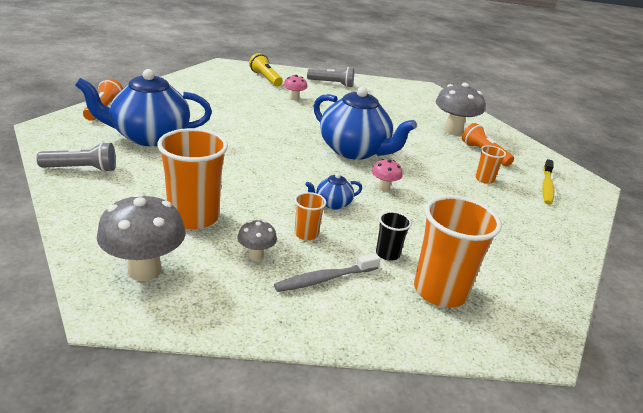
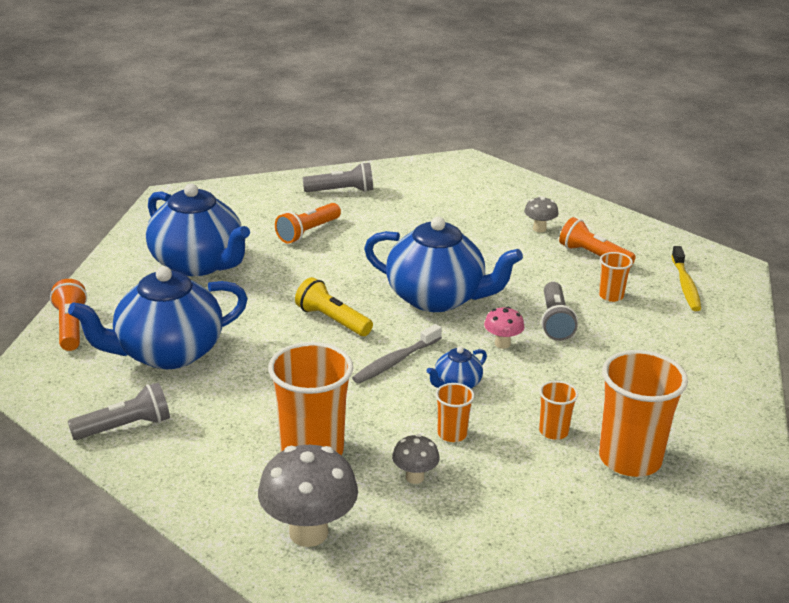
camera: 15 degrees left, 0 degrees up
(211, 98) = (198, 264): none -> blue teapot
(265, 78) = (245, 207): yellow flashlight -> yellow flashlight (332, 320)
(294, 98) = (308, 232): pink mushroom -> orange flashlight
(324, 279) = (505, 482): grey toothbrush -> grey toothbrush (395, 361)
(387, 254) = (553, 431): black cup -> orange cup
(432, 184) = (555, 321): none -> grey flashlight
(453, 130) = (539, 229): grey mushroom -> grey mushroom, size x0.51

